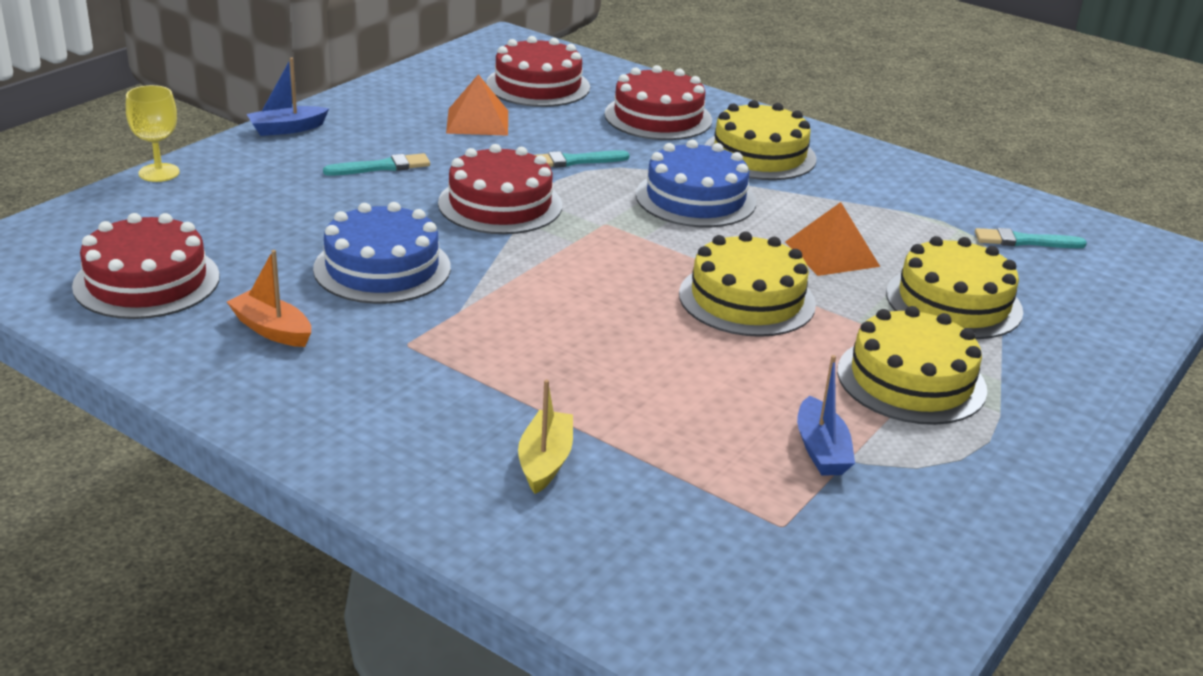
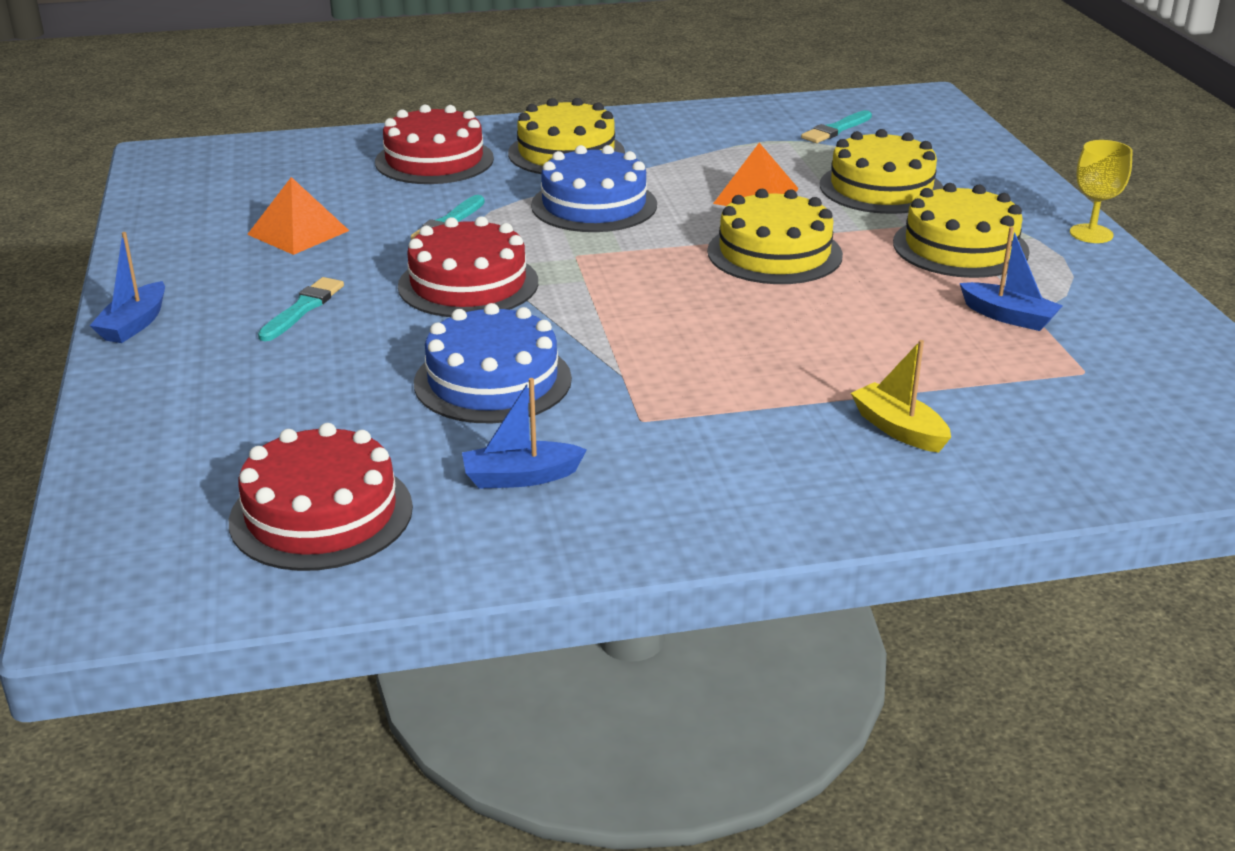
camera: 45 degrees left, 0 degrees up
(159, 173) = (97, 427): yellow goblet -> yellow goblet (1091, 234)
(272, 330) = (520, 477): orange boat -> blue boat
(538, 85) = (281, 180): red cake -> none

